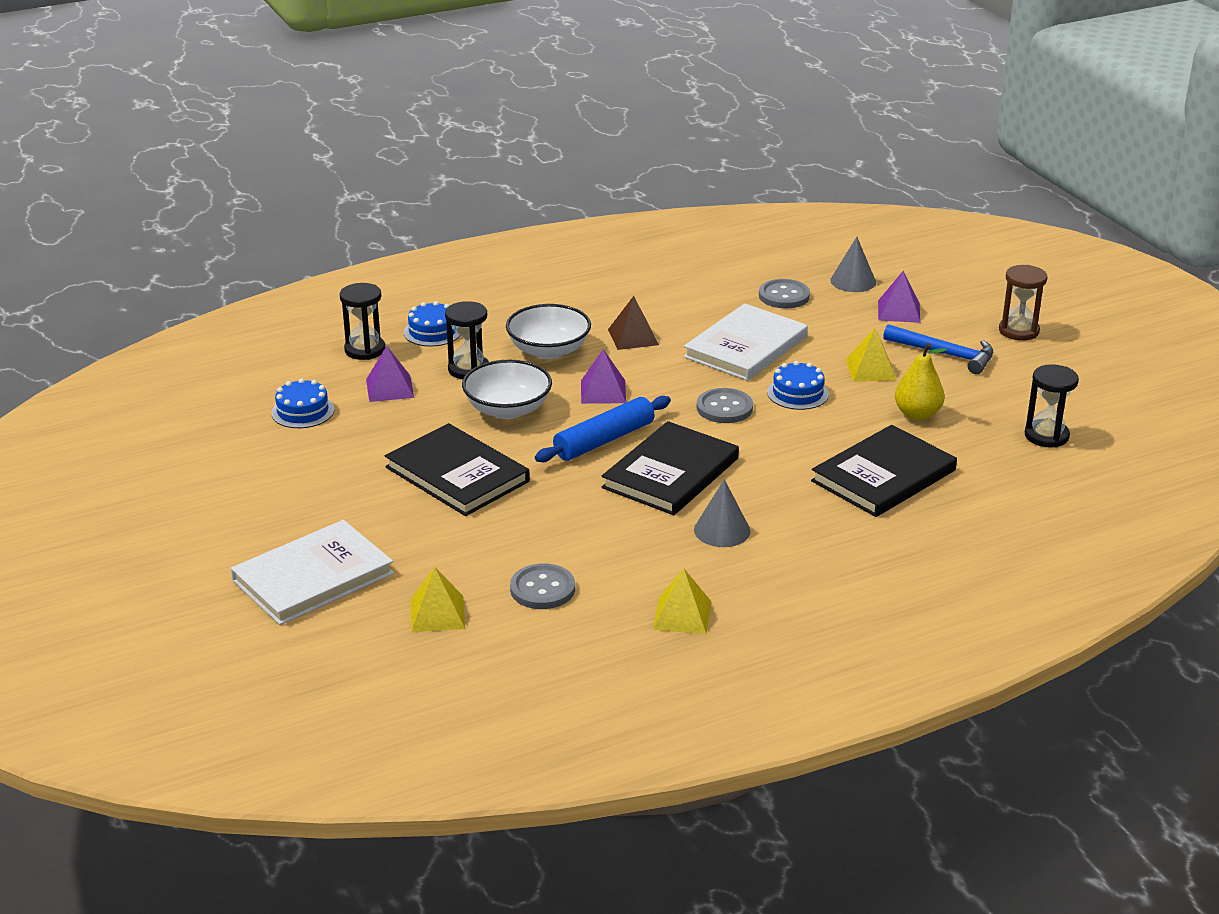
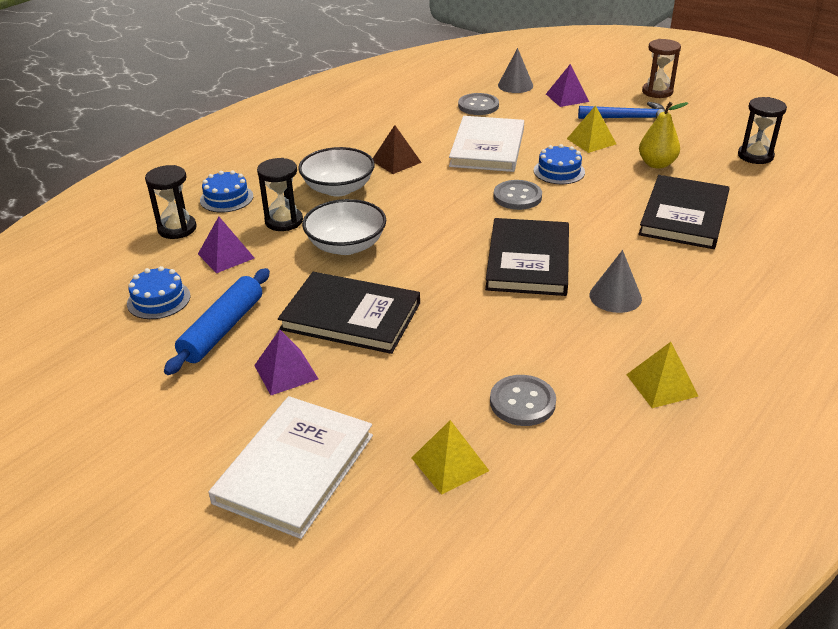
camera: 25 degrees left, 5 degrees up
(603, 391) = (412, 209): purple pyramid -> purple pyramid (286, 372)
(604, 440) = (449, 249): blue rolling pin -> blue rolling pin (222, 329)

